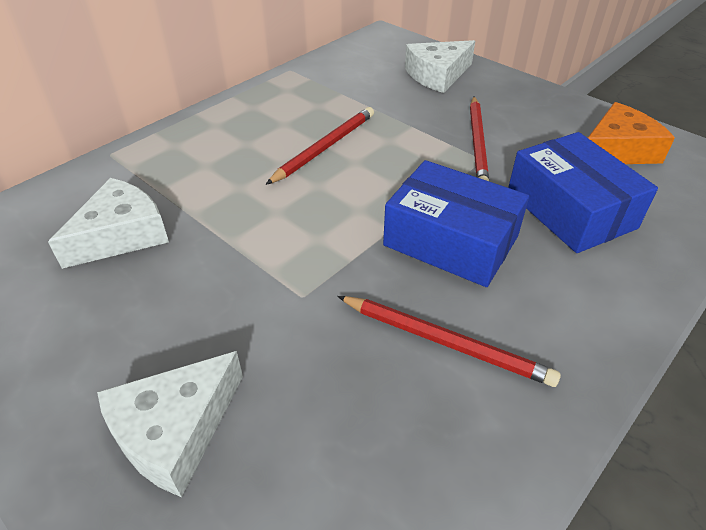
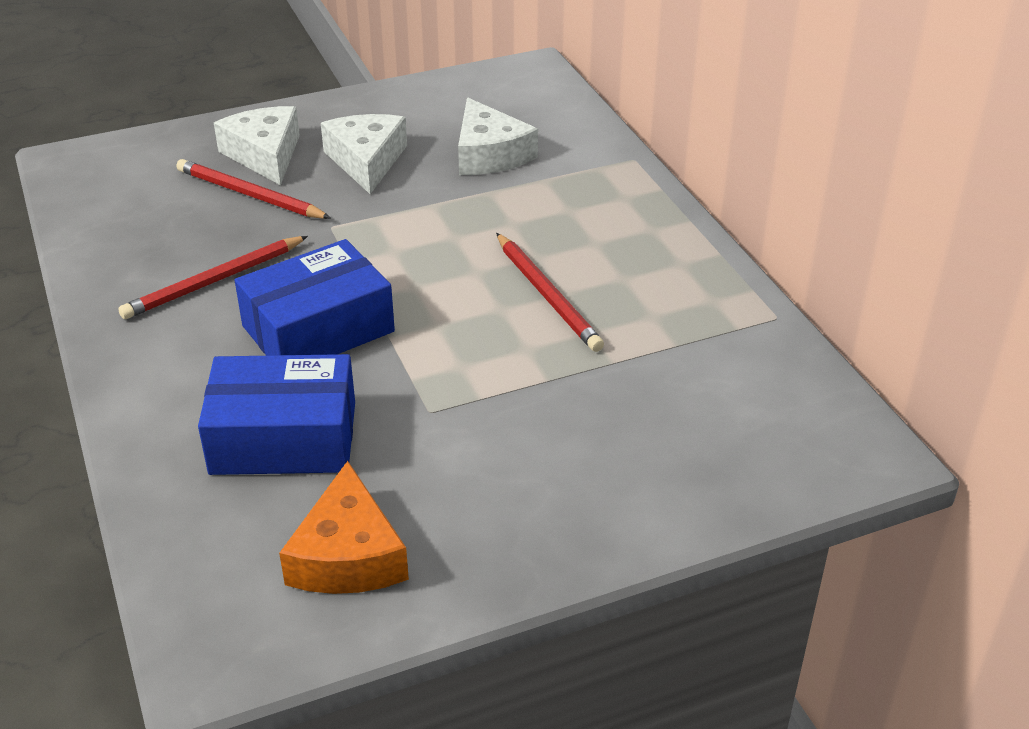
camera: 115 degrees right, 5 degrees down
(437, 75) = (680, 462): white cheese -> white cheese (366, 161)
(478, 143) = (466, 423): red pencil -> red pencil (250, 195)

